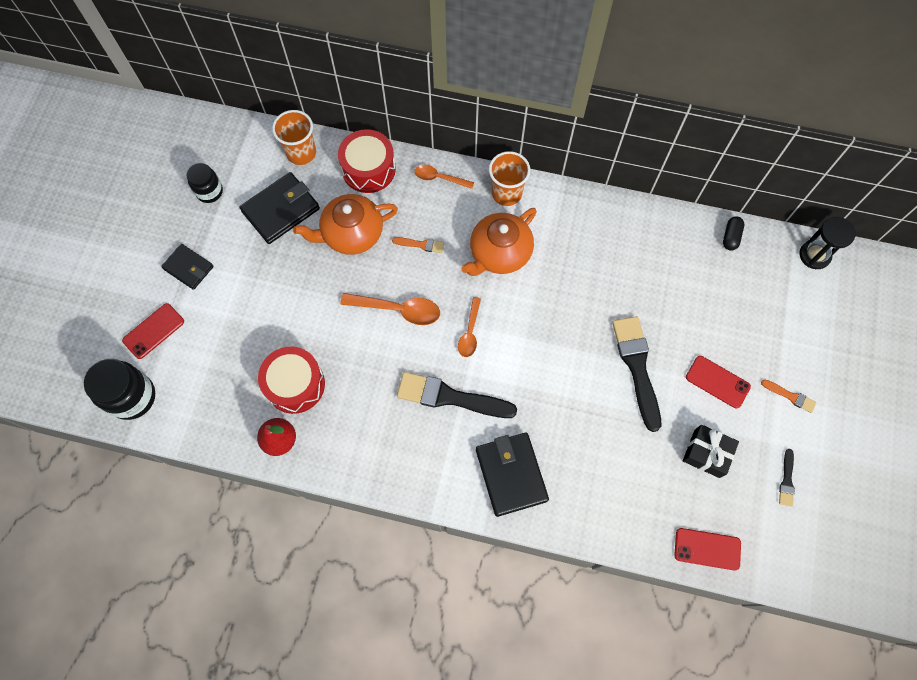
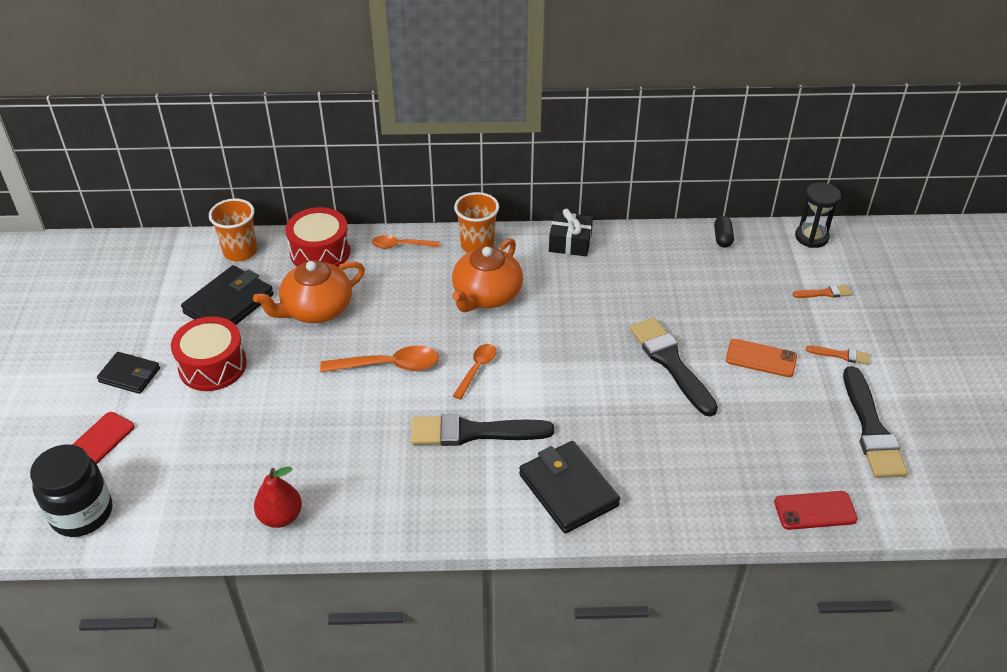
camera: 15 degrees left, 25 degrees down
(209, 192) = (141, 303): black jar -> none
(295, 384) = (286, 458): red drum -> red drum (212, 366)
(420, 244) = (397, 304): orange brush -> orange brush (824, 293)
(470, 332) = (477, 369): orange spoon -> orange spoon turned 150 degrees counterclockwise
(706, 453) = (776, 423): black gift -> black gift (570, 243)
(717, 382) = (761, 358): red phone -> orange phone
(786, 480) = (871, 428): black brush -> black brush, size x2.16

